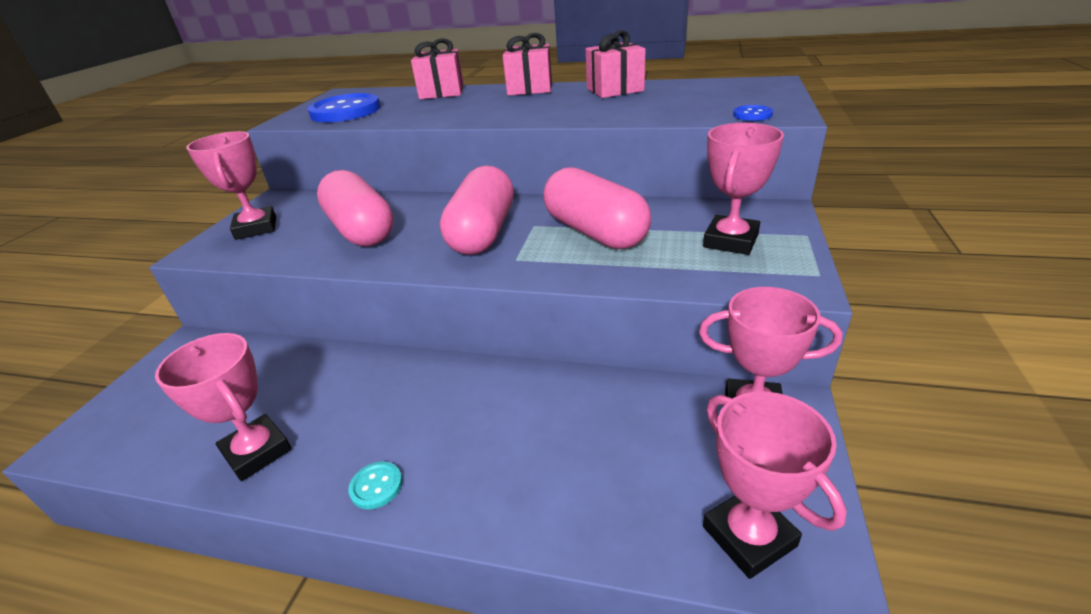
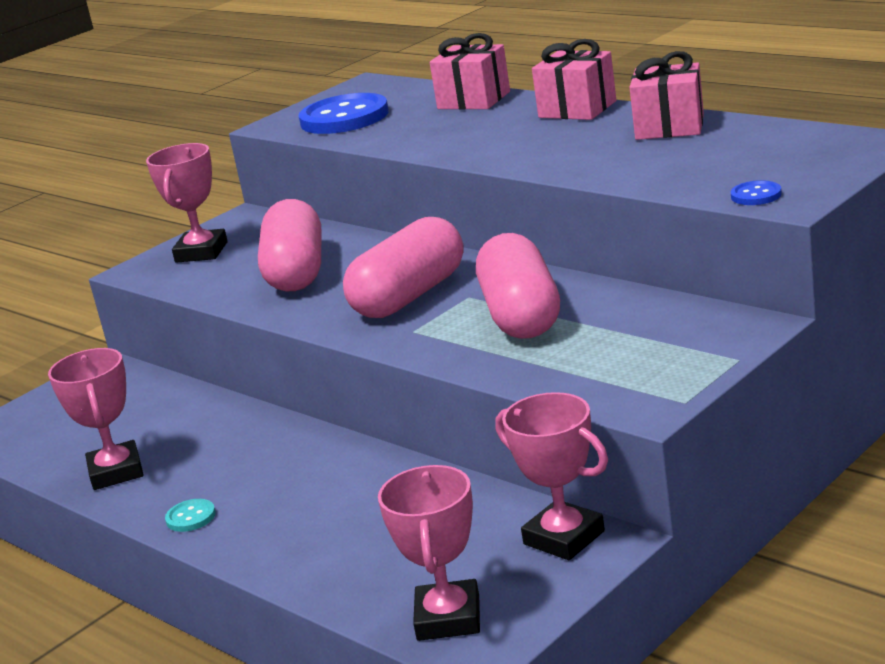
camera: 30 degrees right, 10 degrees down
(730, 241) = (647, 351): pink trophy -> none

